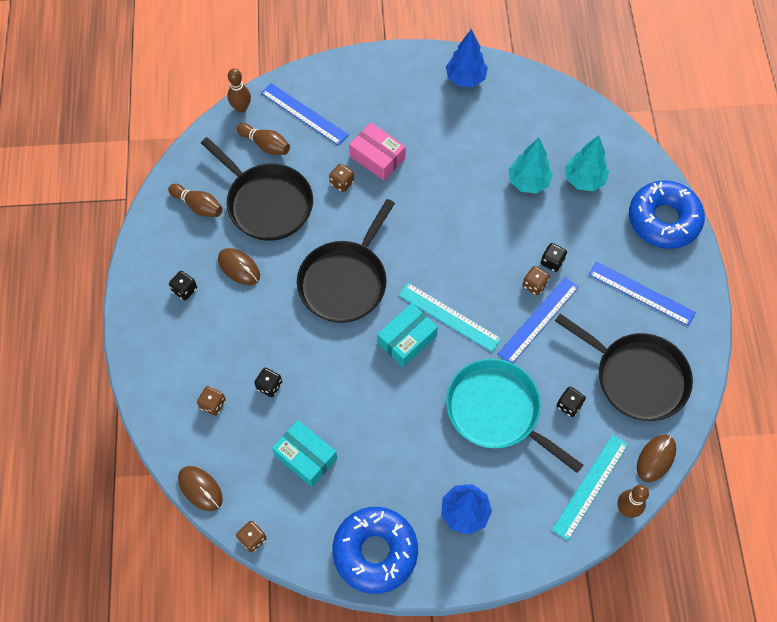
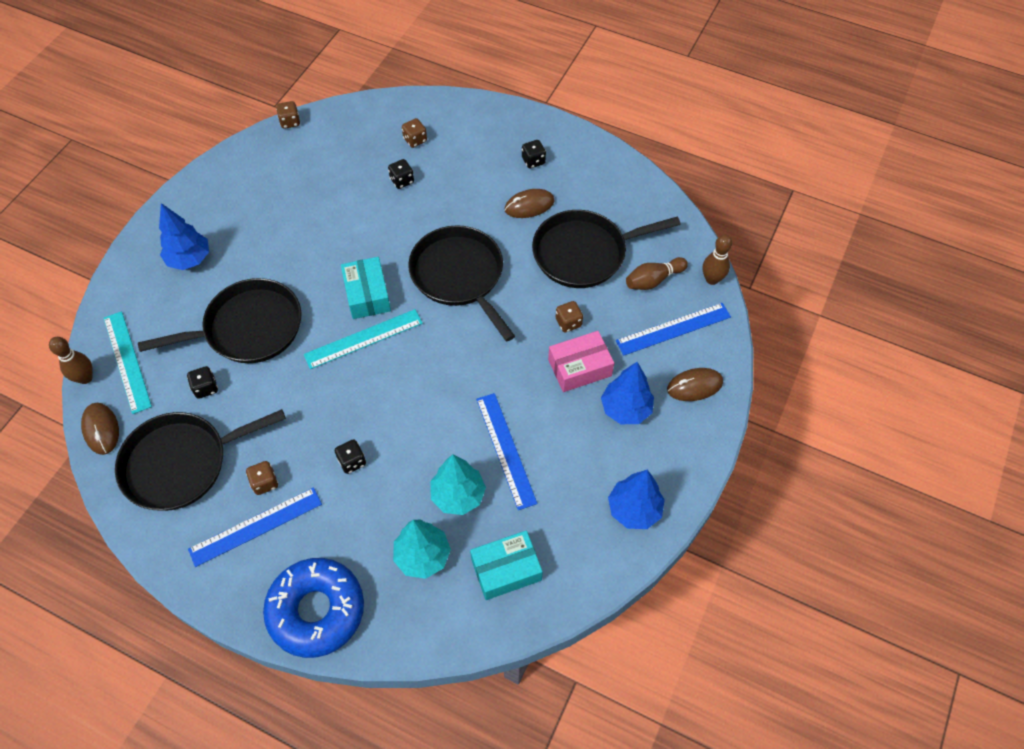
camera: 120 degrees right, 5 degrees down
(198, 206) = (614, 202): brown bowling pin -> none
(200, 489) = (353, 107): brown mouse -> brown mouse (694, 386)
(305, 457) = (324, 178): turquoise box -> turquoise box (506, 569)
(375, 552) = (214, 188): blue donut -> none
(393, 114) = (626, 409): none -> blue tree
(497, 411) = (248, 328): turquoise pan -> black pan
(534, 285) = (340, 430): brown dice -> brown dice (265, 482)
(538, 320) = (303, 412): blue ruler -> blue ruler (505, 450)

